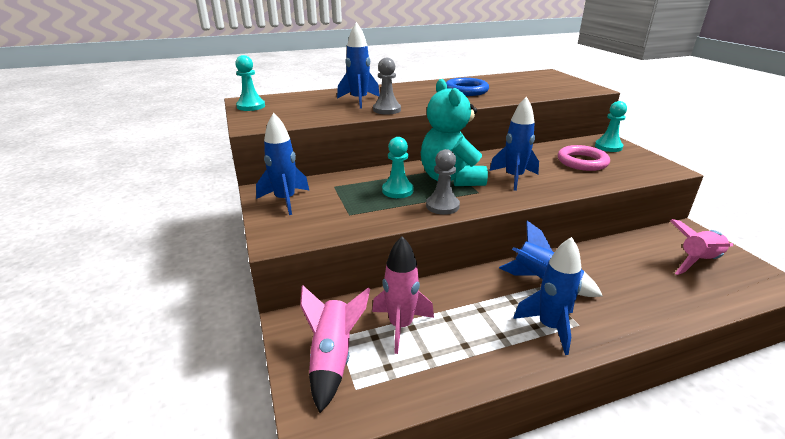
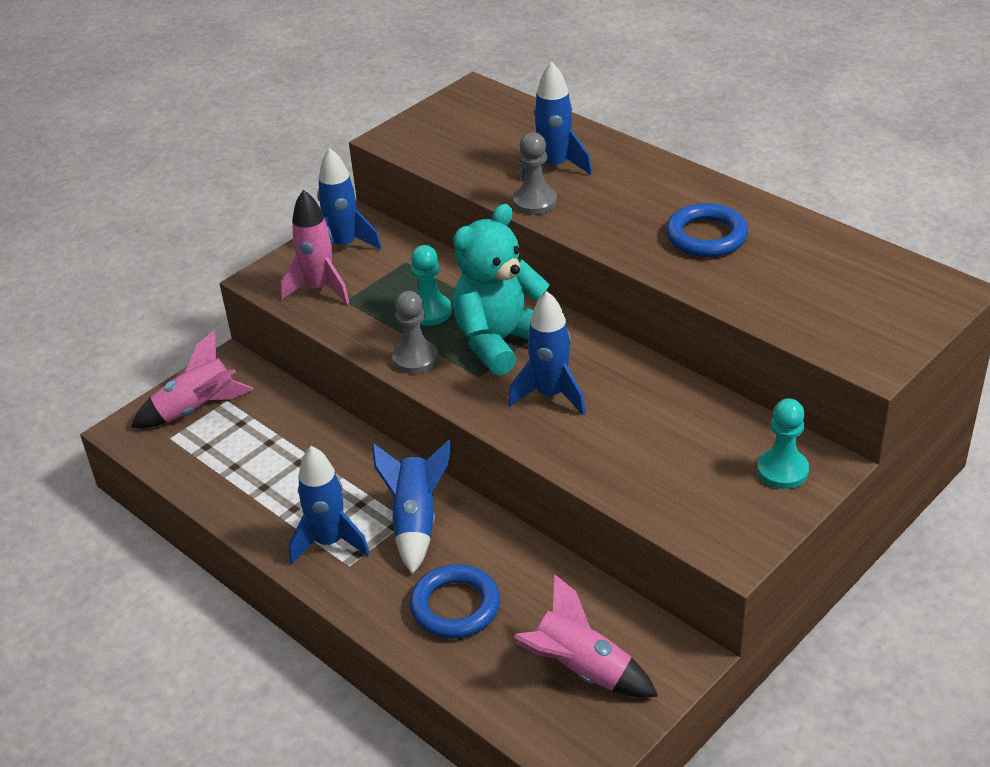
camera: 65 degrees right, 10 degrees up
(251, 106) = (454, 105): turquoise pawn -> none
(400, 326) = (265, 434): pink rocket -> pink rocket (320, 289)
(582, 162) = (677, 450): pink ring -> none
(635, 289) = (455, 606): none -> blue ring

